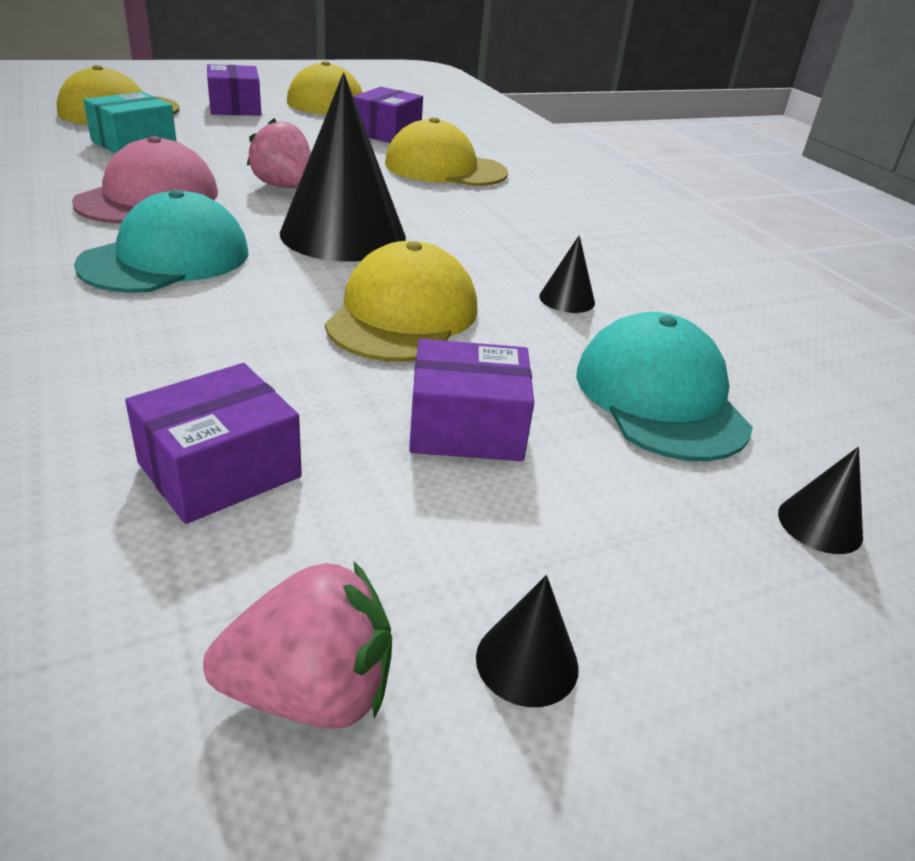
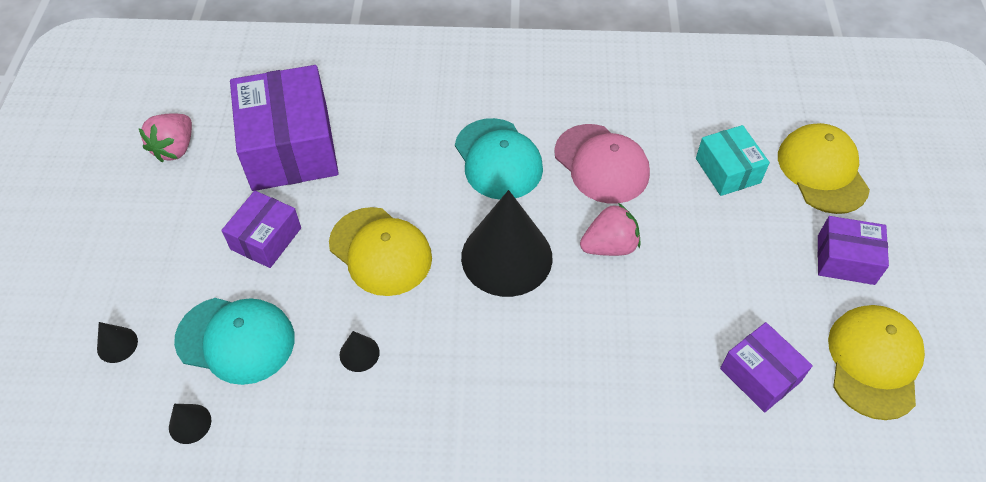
camera: 120 degrees right, 20 degrees up
(220, 470) = (290, 147): purple box -> purple box, size x1.87
(445, 168) = (639, 386): yellow cap -> none
(527, 662) = (143, 203): black cone -> black cone (190, 423)

